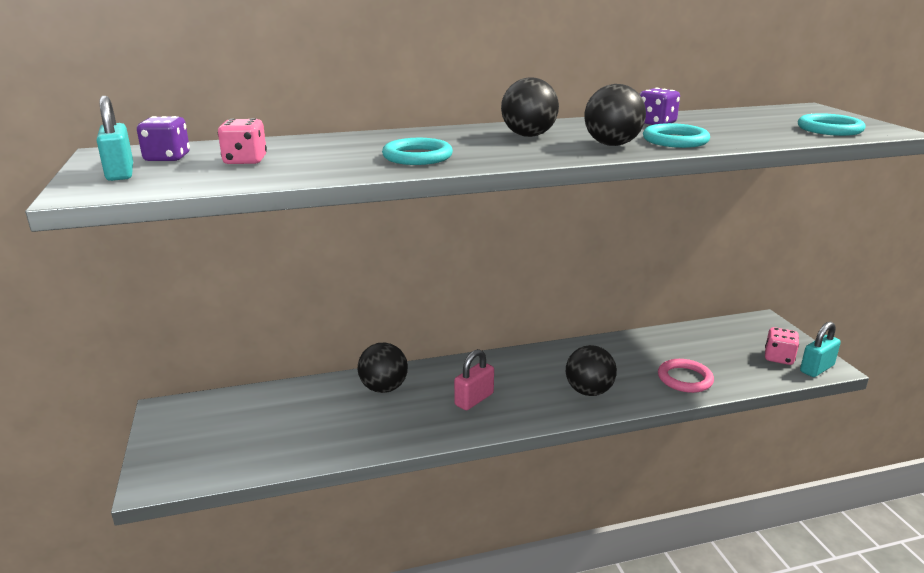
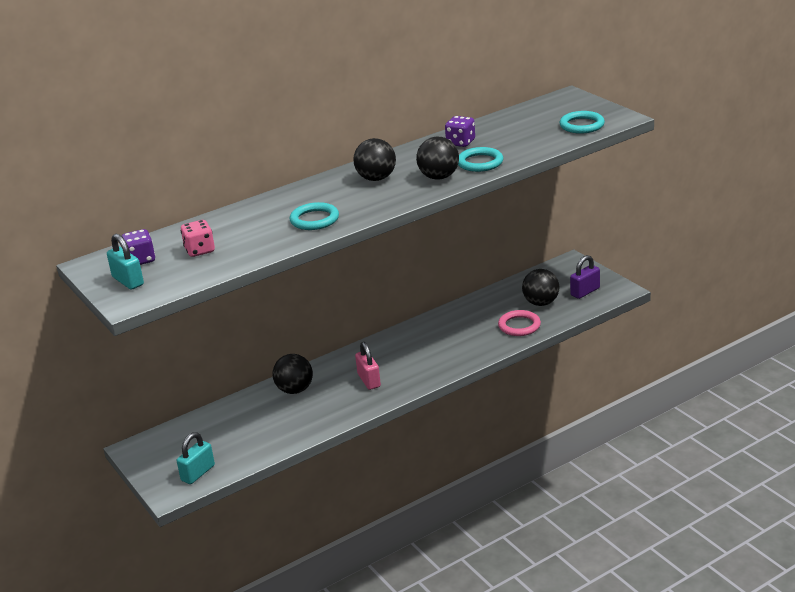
camera: 15 degrees left, 5 degrees up
(474, 399) = (369, 380): pink padlock -> pink padlock turned 45 degrees counterclockwise
(589, 391) = (451, 353): black ball -> black ball (541, 303)
(778, 358) = (585, 292): pink dice -> purple padlock
(816, 368) = (613, 294): turquoise padlock -> turquoise padlock (198, 473)

